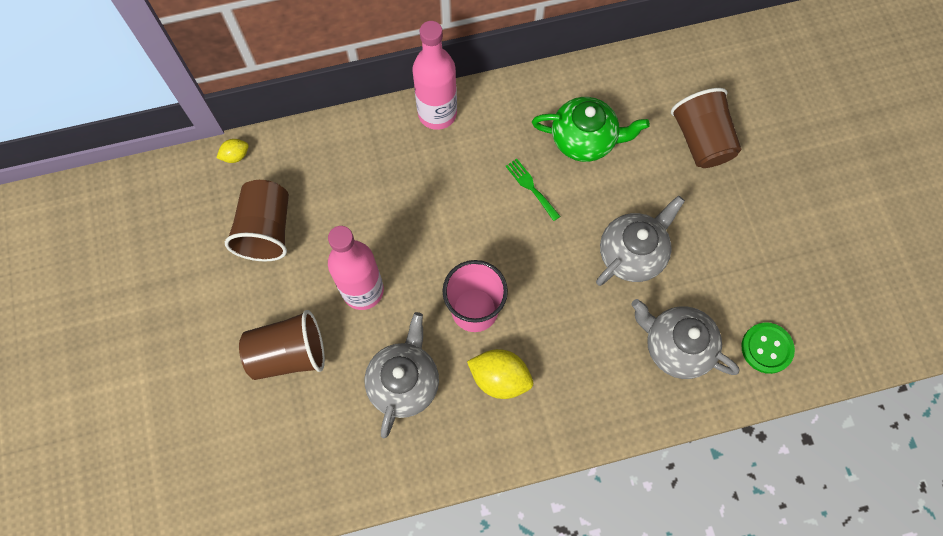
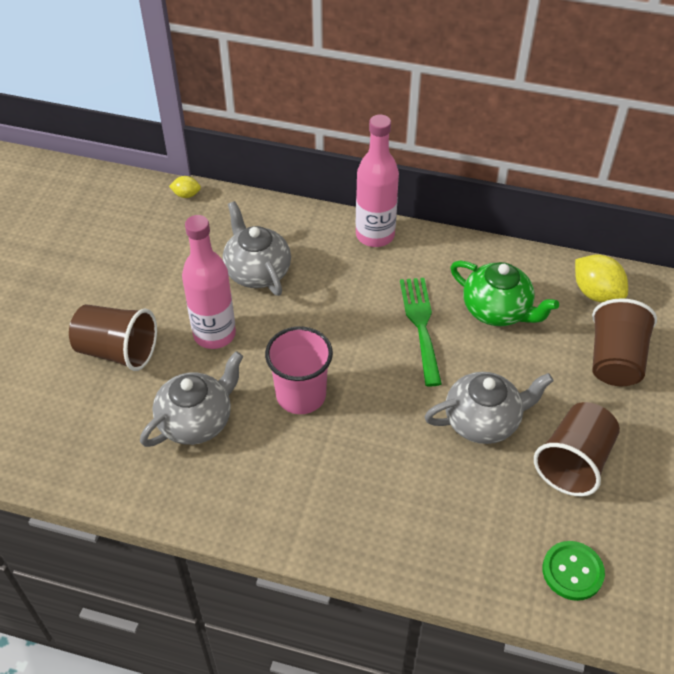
camera: 30 degrees right, 20 degrees down
(266, 230) = (170, 255): brown cup -> brown cup (573, 462)
(500, 378) = (284, 461): yellow lemon -> yellow lemon (596, 293)
(531, 187) = (420, 325): green fork -> green fork, size x1.71
(676, 346) = (475, 521): grey teapot -> grey teapot (257, 271)

